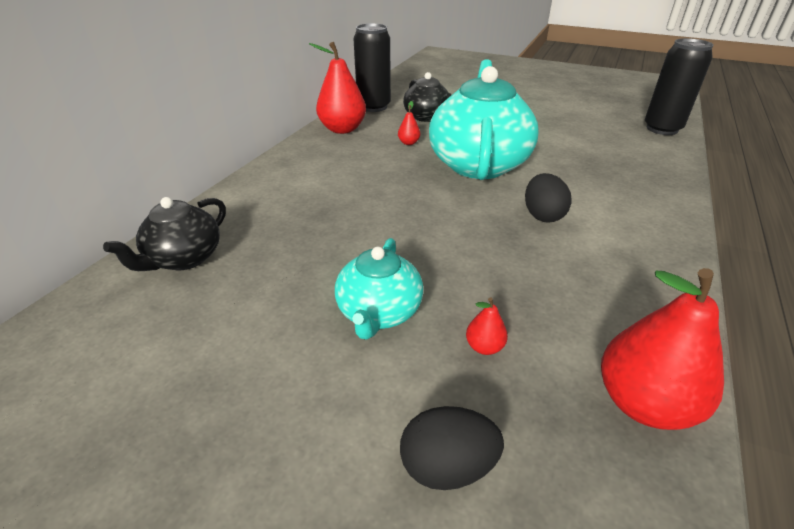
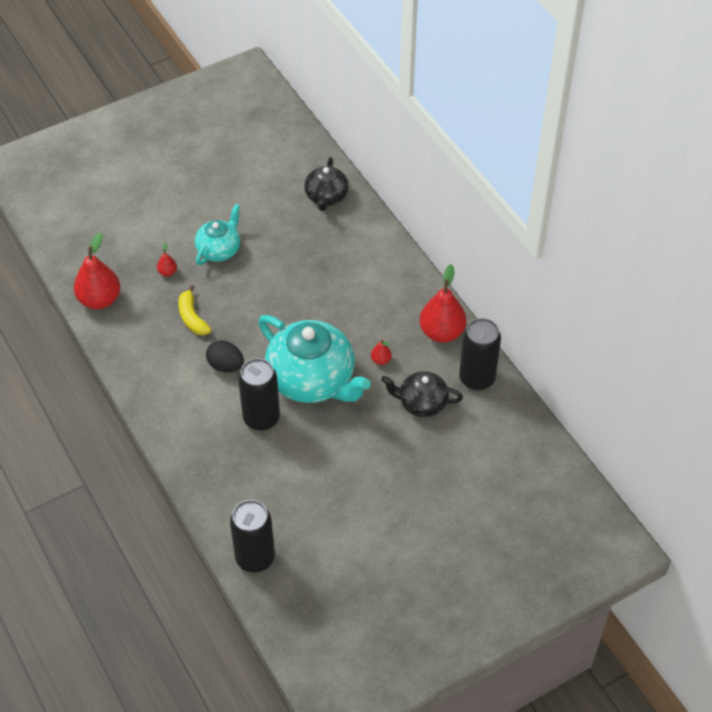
camera: 125 degrees right, 15 degrees up
(184, 258) = (326, 197): black teapot -> black teapot turned 150 degrees counterclockwise
(379, 312) = (219, 249): turquoise teapot -> turquoise teapot turned 75 degrees clockwise
(447, 466) = (136, 231): black egg -> none
(522, 273) = (192, 317): none -> yellow banana
(559, 171) = (261, 418): none -> black can

